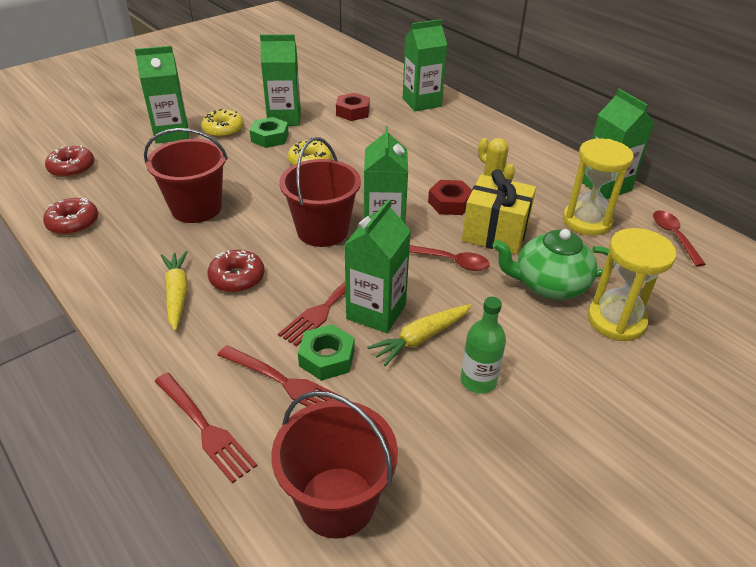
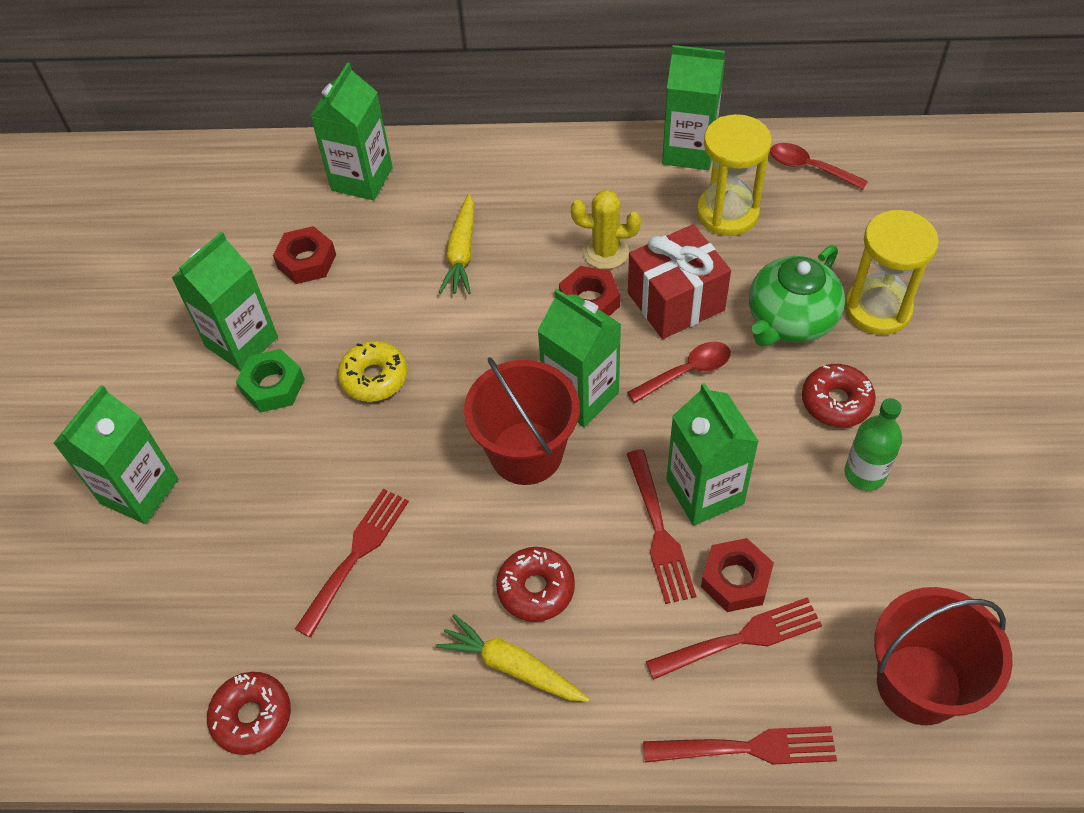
camera: 45 degrees left, 15 degrees up
(72, 168) = (104, 659): red donut -> red donut (836, 402)
(196, 208) = (355, 557): red bucket -> red fork
(223, 130) = (196, 426): yellow donut -> none
(327, 358) = (735, 580): green nut -> red nut
(421, 338) = (774, 480): yellow carrot -> yellow carrot (462, 253)
(495, 233) = (676, 301): yellow gift -> red gift

